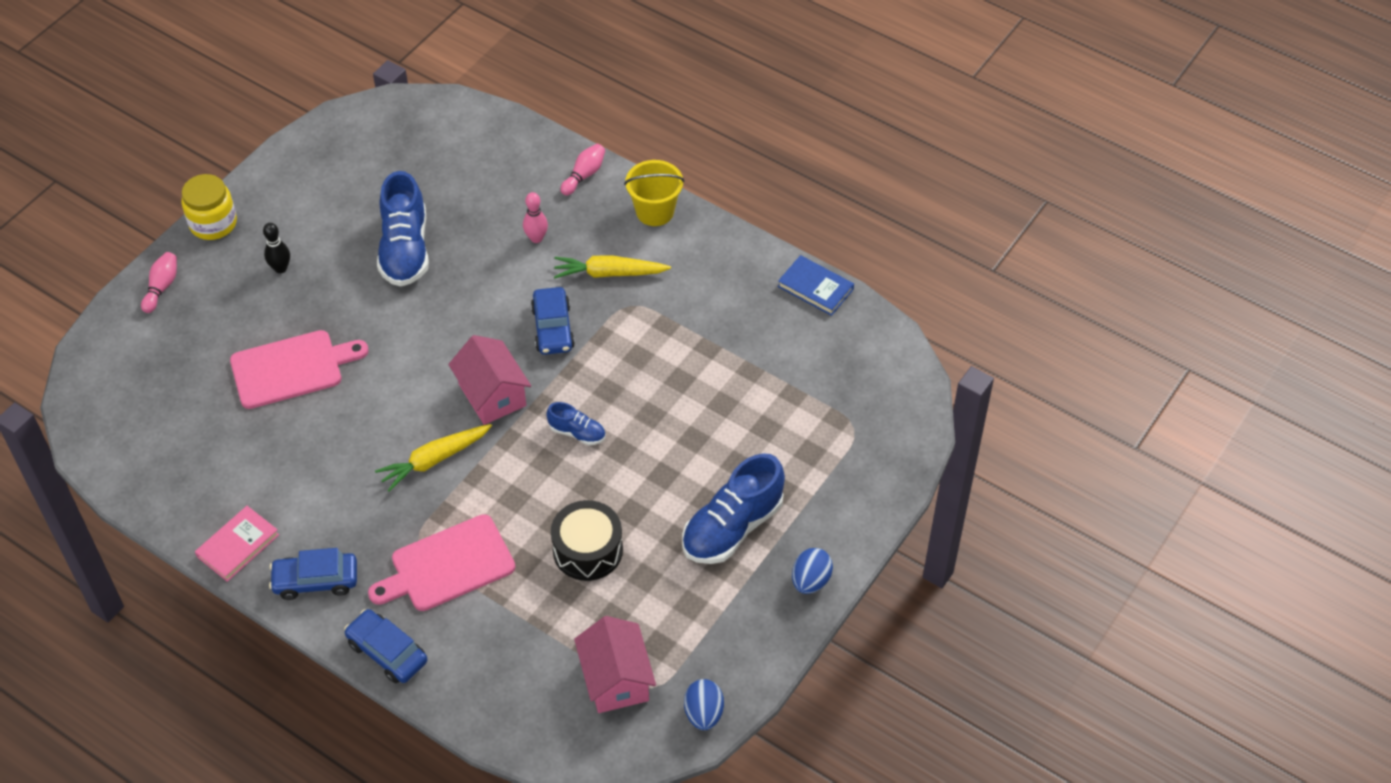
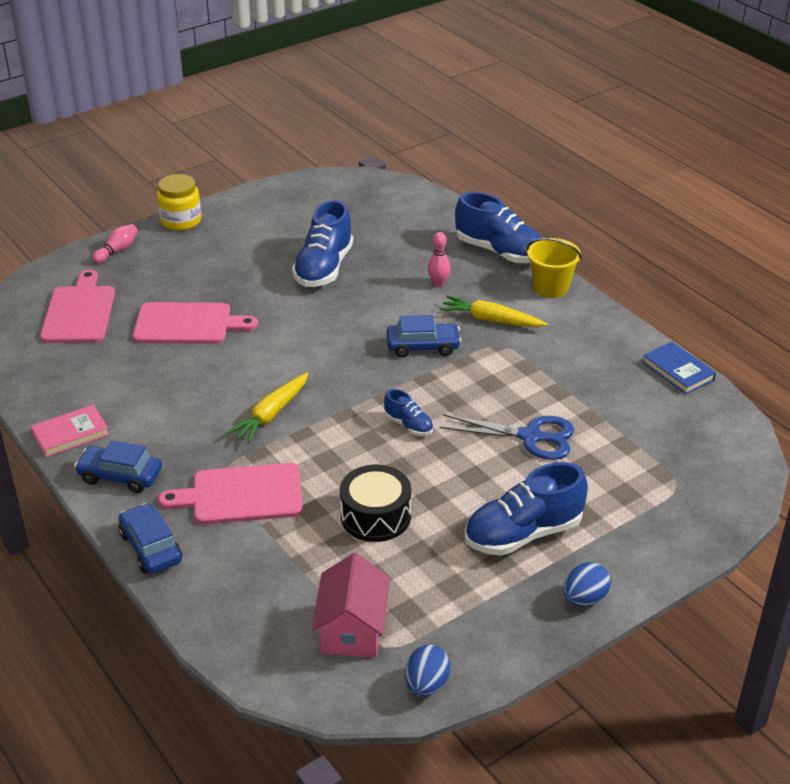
camera: 20 degrees right, 15 degrees down
(164, 385) = (79, 312): none -> pink cutting board
(280, 268) = (217, 259): black bowling pin -> none
(434, 460) = (271, 414): yellow carrot -> yellow carrot turned 45 degrees counterclockwise
(492, 395) = (346, 380): pink house -> none
(553, 328) = (423, 346): blue car -> blue car turned 105 degrees counterclockwise
(584, 175) = (499, 252): pink bowling pin -> blue shoe
(700, 412) = (530, 437): none -> blue scissors

